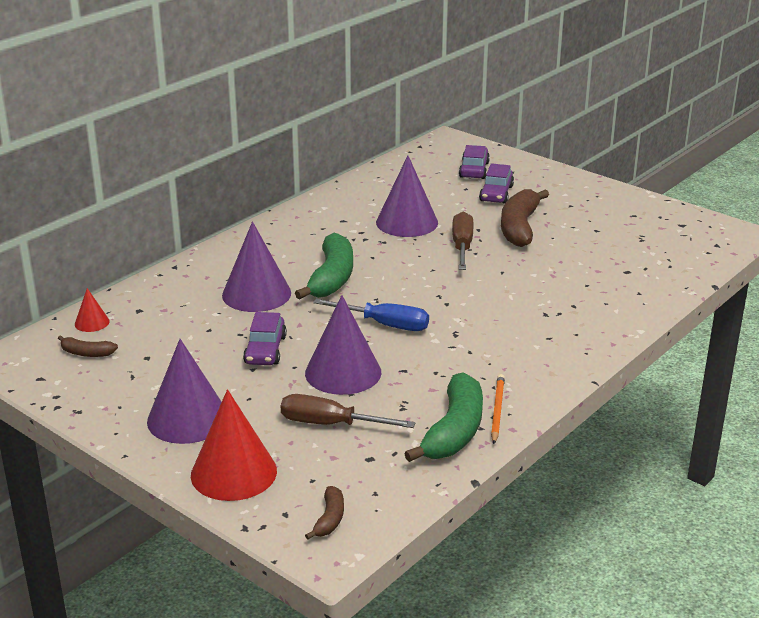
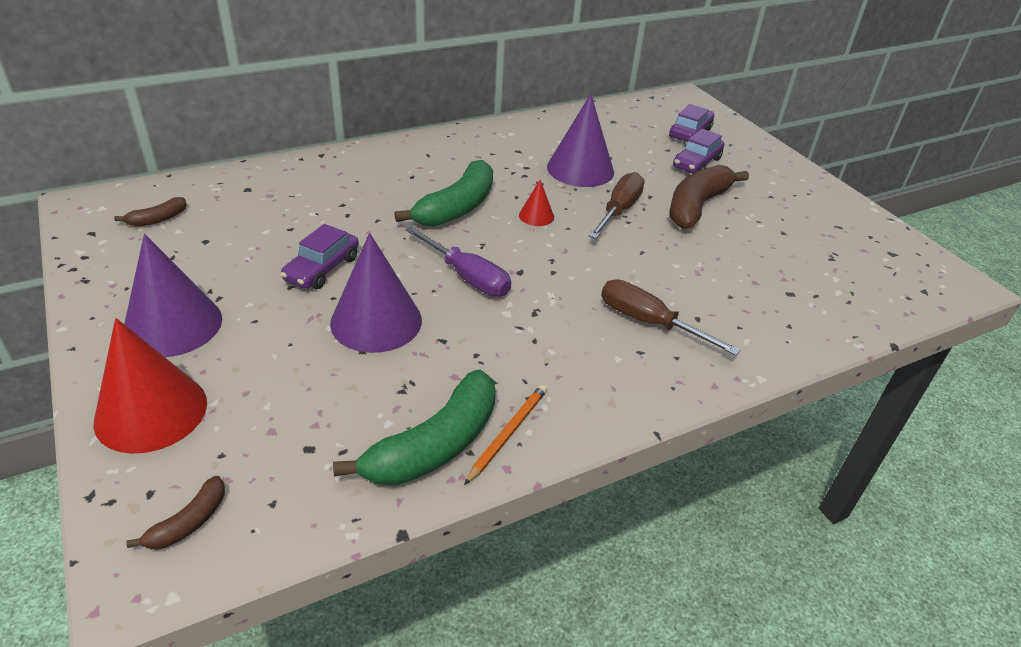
camera: 20 degrees right, 10 degrees up
(86, 353) = (157, 219): brown banana -> brown banana turned 75 degrees counterclockwise
(92, 322) = (194, 189): red cone -> red cone (536, 216)
(256, 294) = (369, 204): purple cone -> none
(330, 424) = (306, 384): brown screwdriver -> brown screwdriver (648, 322)
(385, 325) = (467, 277): blue screwdriver -> purple screwdriver

